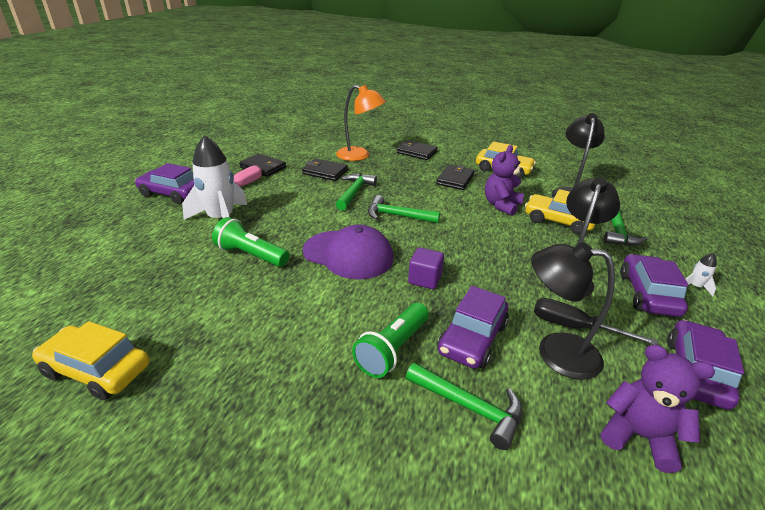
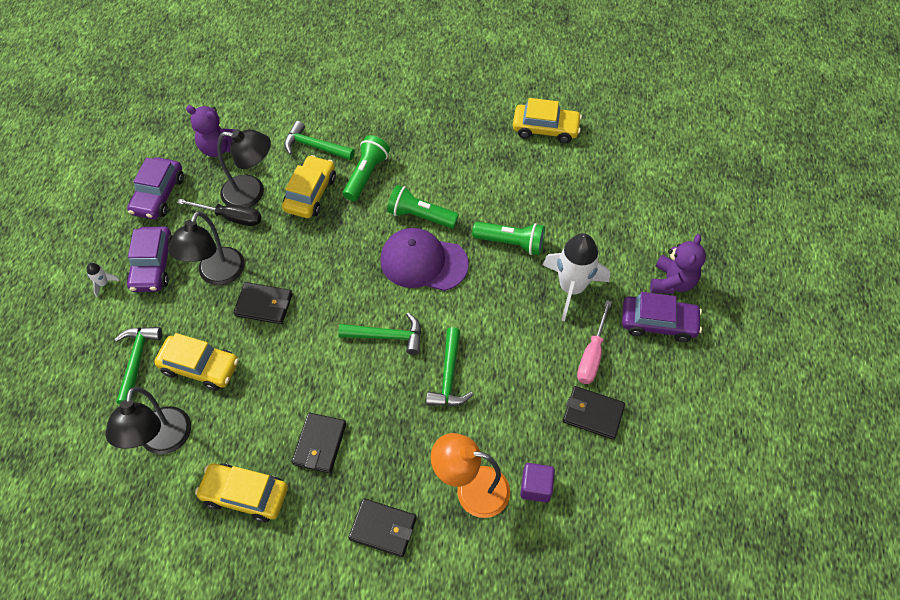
camera: 170 degrees right, 25 degrees up
(325, 172) = (504, 421): black wallet -> black wallet (264, 305)
(336, 292) = (420, 216): none -> green flashlight
(424, 279) = (349, 244): purple cube -> purple cube (536, 487)
(472, 338) = (310, 193): purple car -> yellow car
(501, 205) = (263, 387): purple teddy bear -> purple teddy bear (672, 282)

